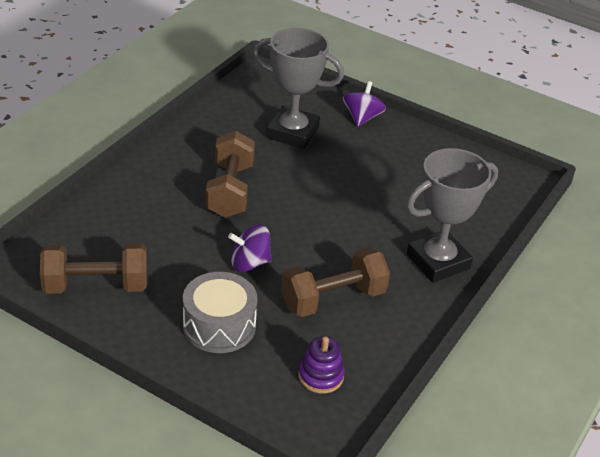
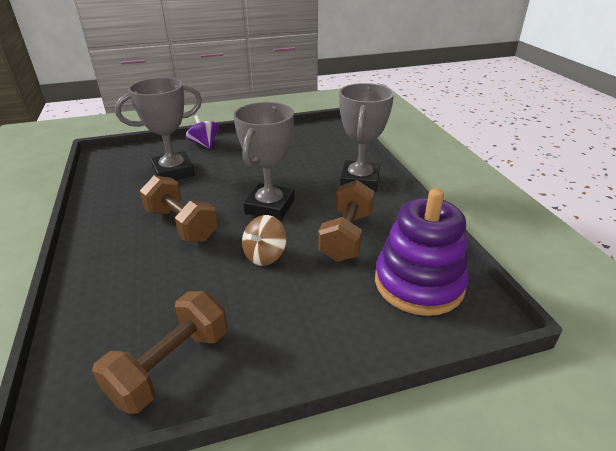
camera: 45 degrees left, 5 degrees down
(219, 326) = (311, 309): grey drum -> none
(249, 263) = (265, 255): purple spinning top -> brown spinning top
(317, 226) = (270, 207): none -> grey trophy
(321, 376) = (419, 283): purple stacking toy -> purple stacking toy, size x2.11

